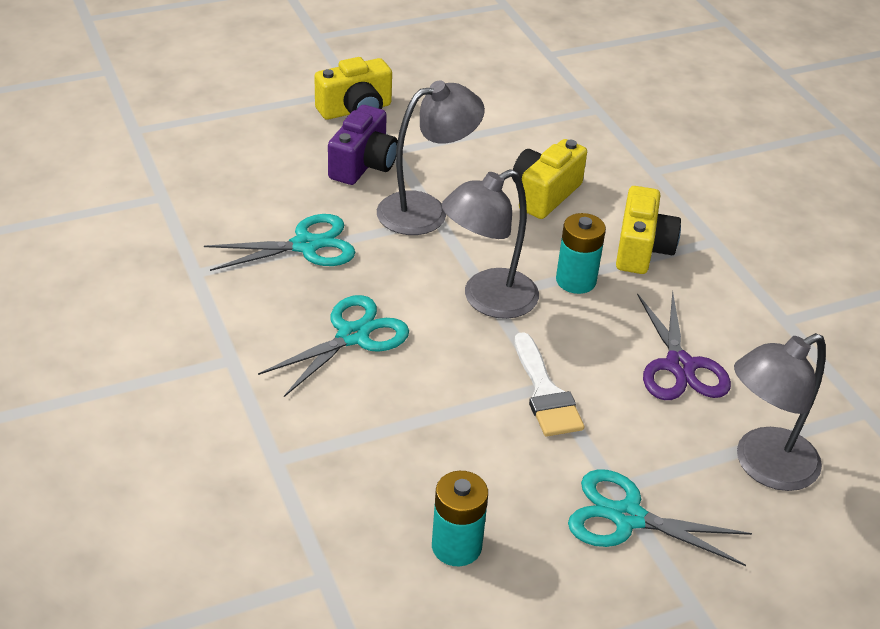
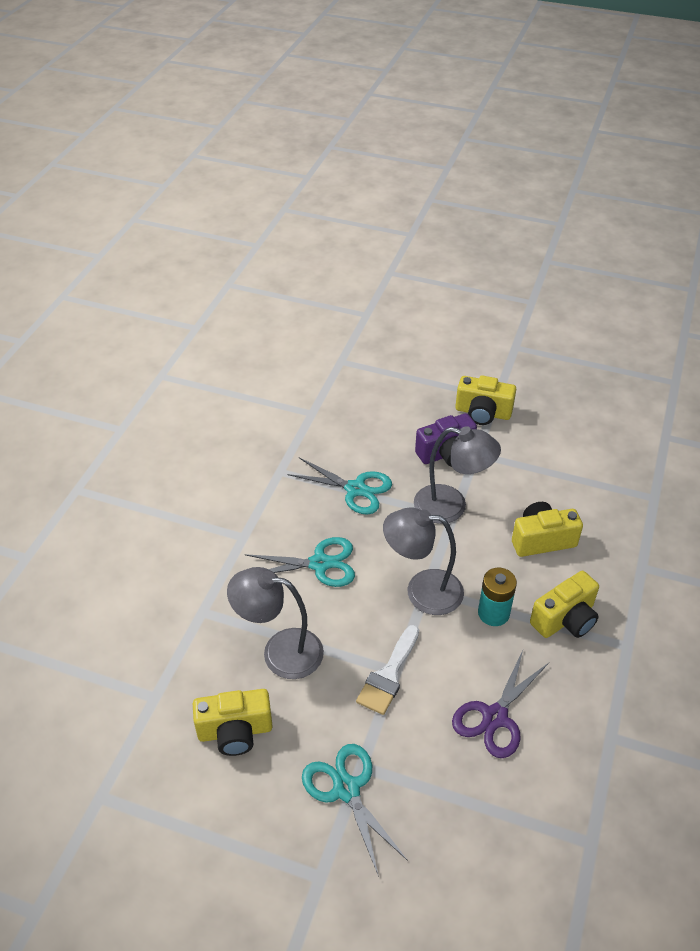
camera: 45 degrees right, 5 degrees up
(456, 546) = (235, 731): turquoise battery -> yellow camera
(763, 466) = (470, 824): grey lamp -> grey lamp (280, 651)

